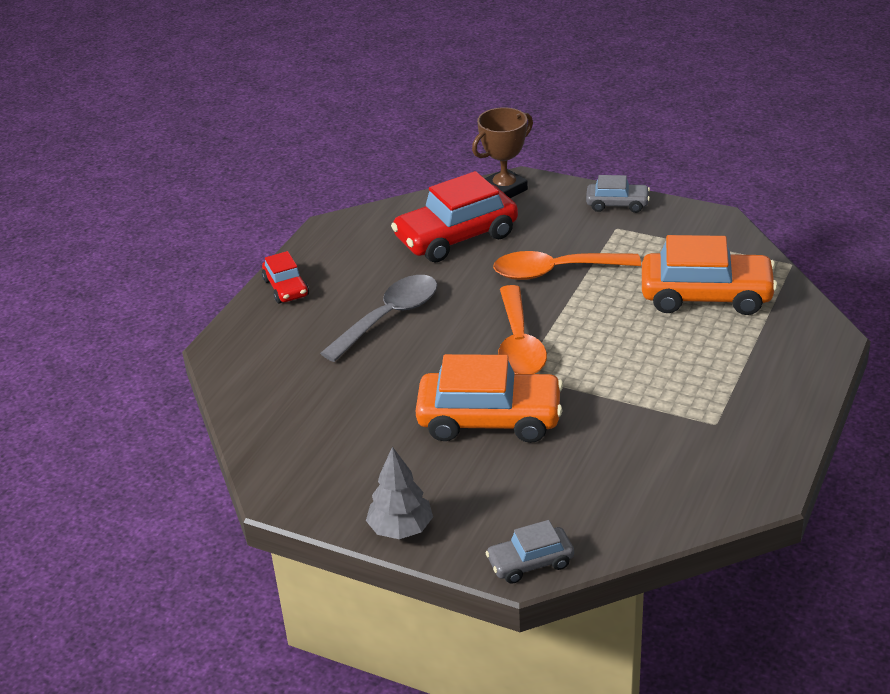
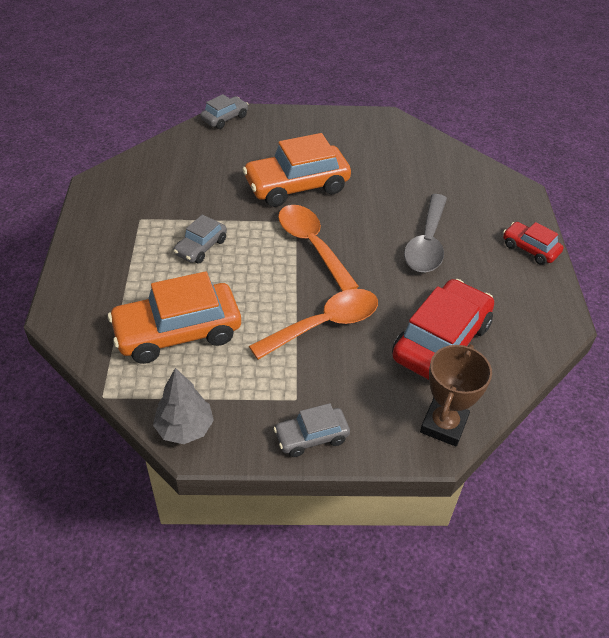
camera: 150 degrees right, 10 degrees up
(401, 529) = (306, 118): grey tree -> grey tree (185, 428)
(650, 371) = (201, 247): none -> grey car

